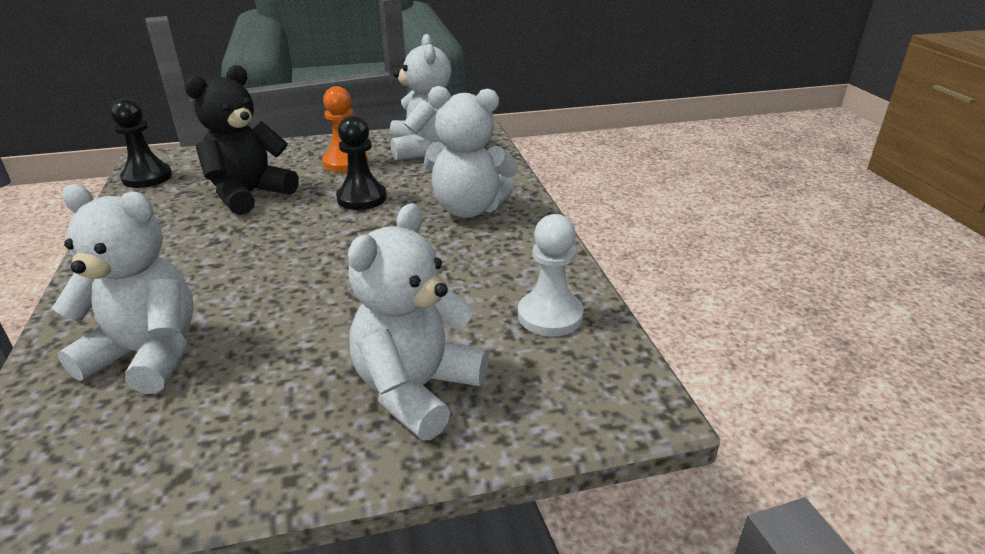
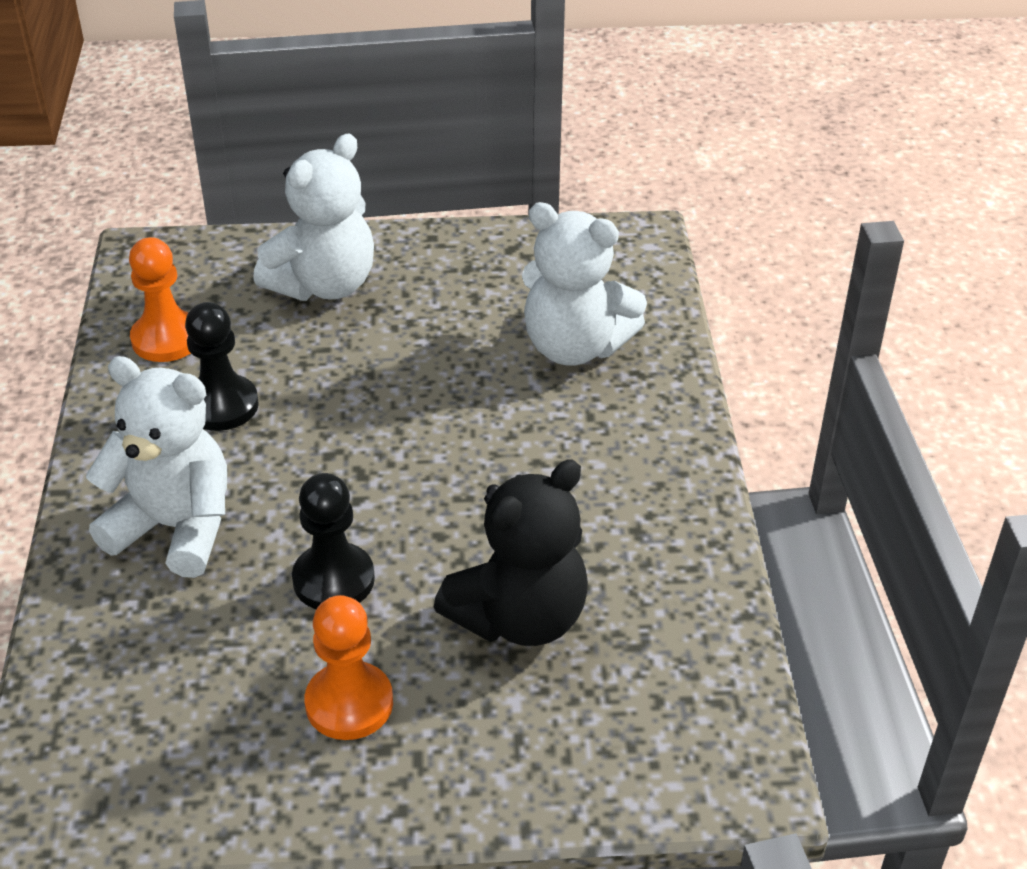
camera: 170 degrees left, 10 degrees up
(147, 177) = (720, 704): black pawn -> black pawn (222, 405)
(423, 149) = (184, 738): white teddy bear -> none
(550, 316) = (166, 339): white pawn -> orange pawn

